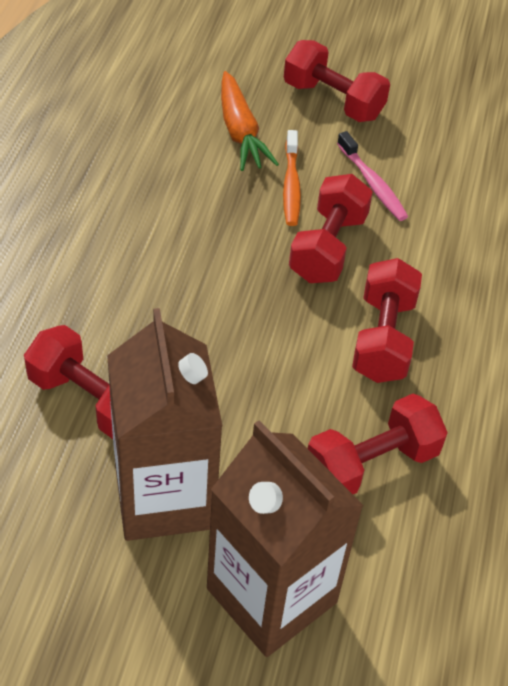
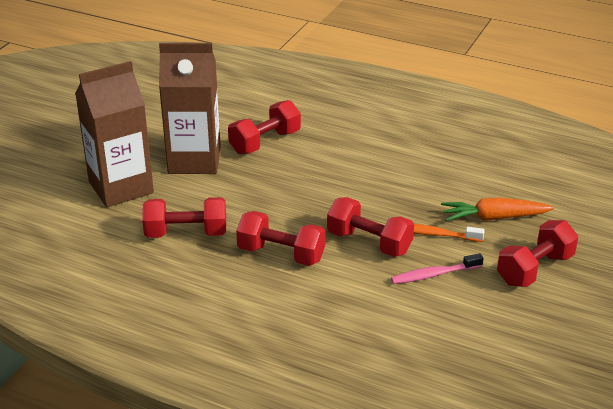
camera: 105 degrees right, 15 degrees down
(371, 464) = (186, 233): red dumbbell -> red dumbbell turned 75 degrees counterclockwise

